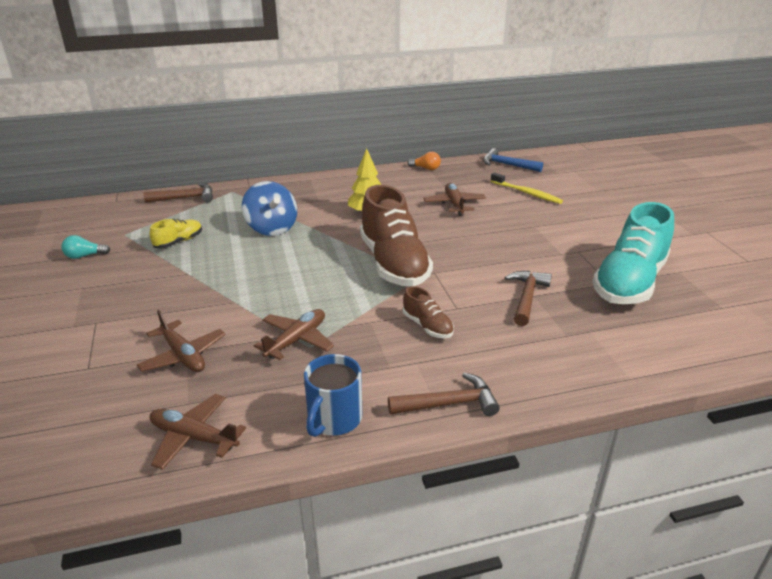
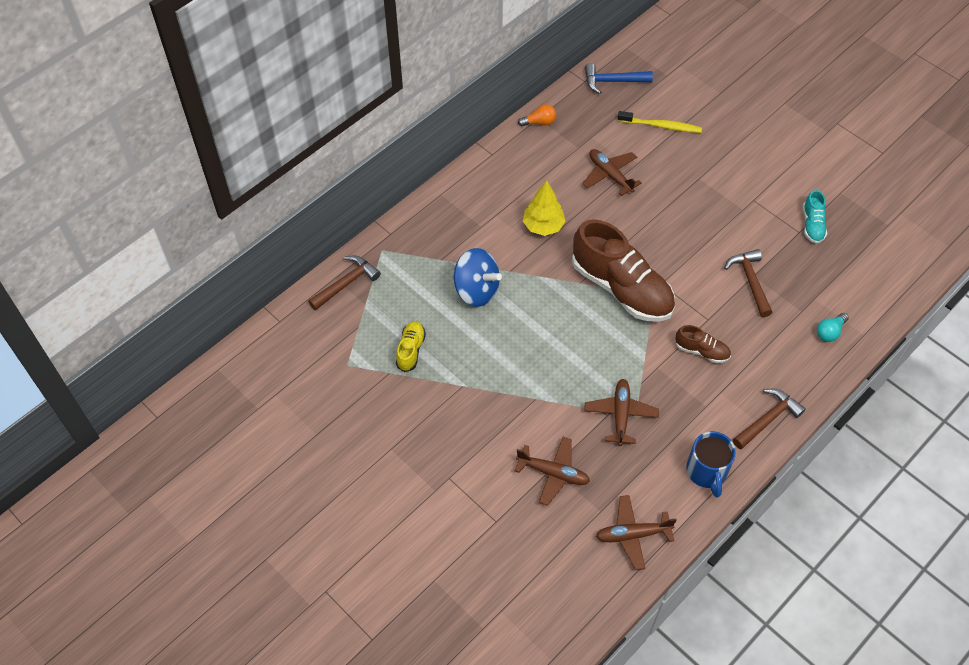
camera: 30 degrees left, 25 degrees up
(84, 256) = (345, 411): turquoise light bulb -> turquoise light bulb (829, 332)
(629, 282) = (812, 225): turquoise shoe -> turquoise shoe, size x0.45

